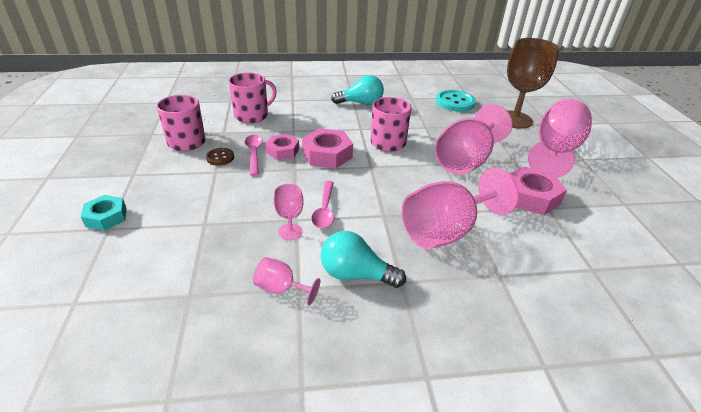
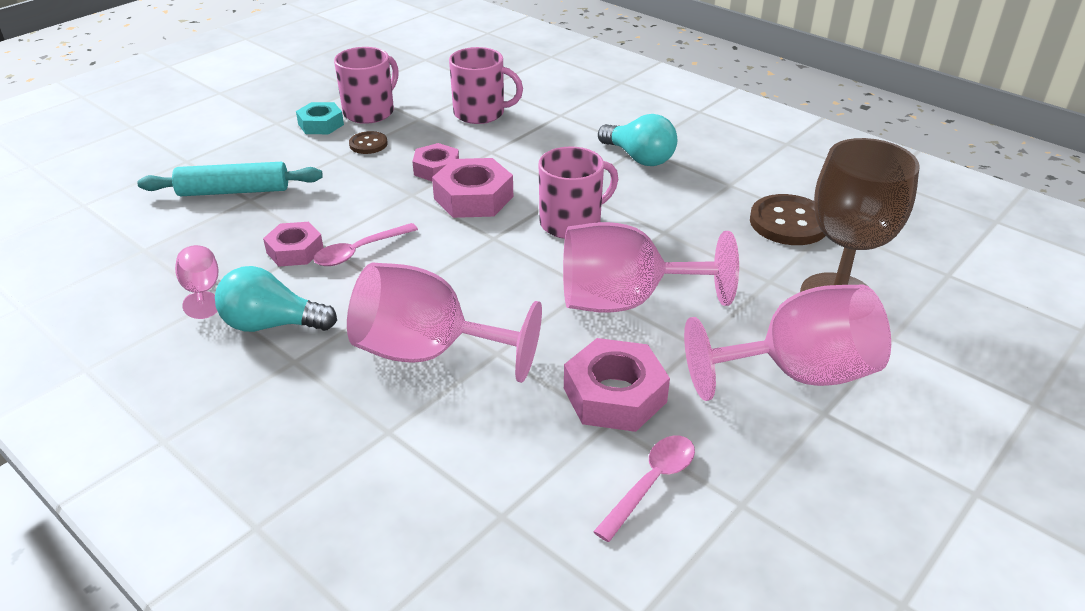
camera: 50 degrees right, 0 degrees up
(106, 217) = (200, 150): turquoise nut -> turquoise nut (321, 124)
(184, 225) = (234, 191): none -> turquoise rolling pin
(254, 154) = (404, 157): pink spoon -> pink spoon (651, 483)
(290, 232) = (295, 251): pink goblet -> pink nut
(355, 274) = (272, 324): turquoise light bulb -> turquoise light bulb turned 60 degrees counterclockwise
(455, 102) = (788, 222): turquoise button -> brown button

